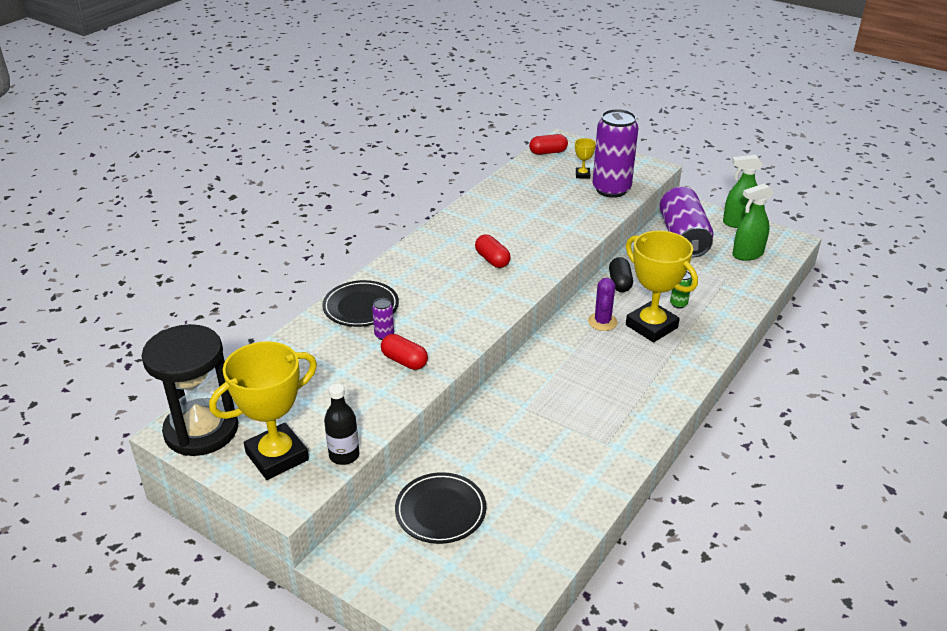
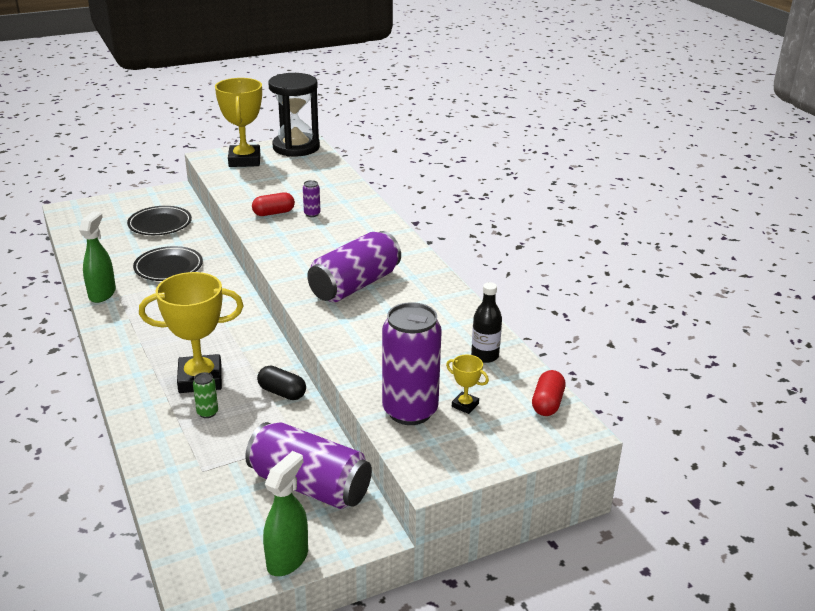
camera: 120 degrees right, 5 degrees down
(344, 455) = (217, 176): black bottle -> black bottle (485, 356)
(361, 307) = (357, 214): black plate -> black plate (168, 267)
(492, 260) = (355, 285): red capsule -> purple can
(602, 322) = (240, 355): purple cactus -> none
(747, 254) = (220, 520): green spray bottle -> green spray bottle (102, 294)

